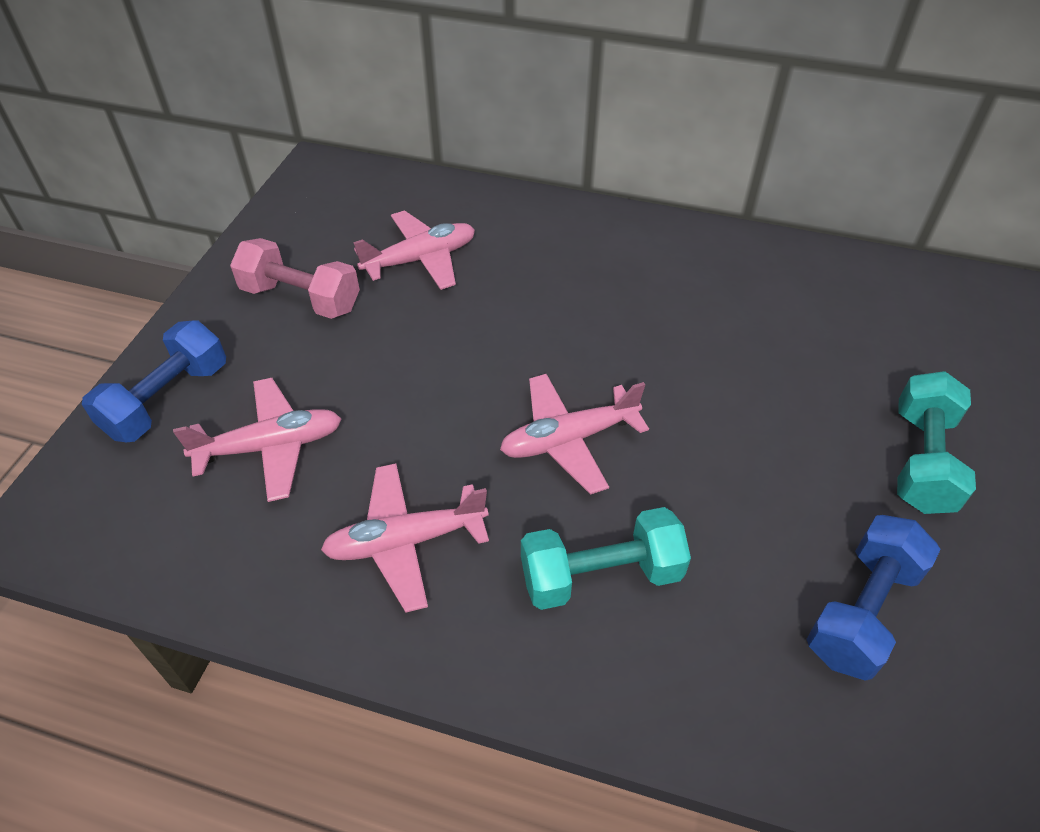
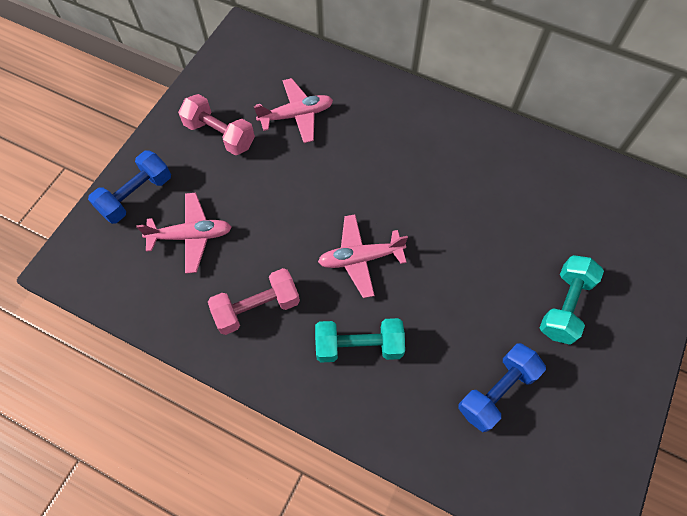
camera: 10 degrees right, 15 degrees up
(405, 541) = (257, 308): pink plane -> pink dumbbell

